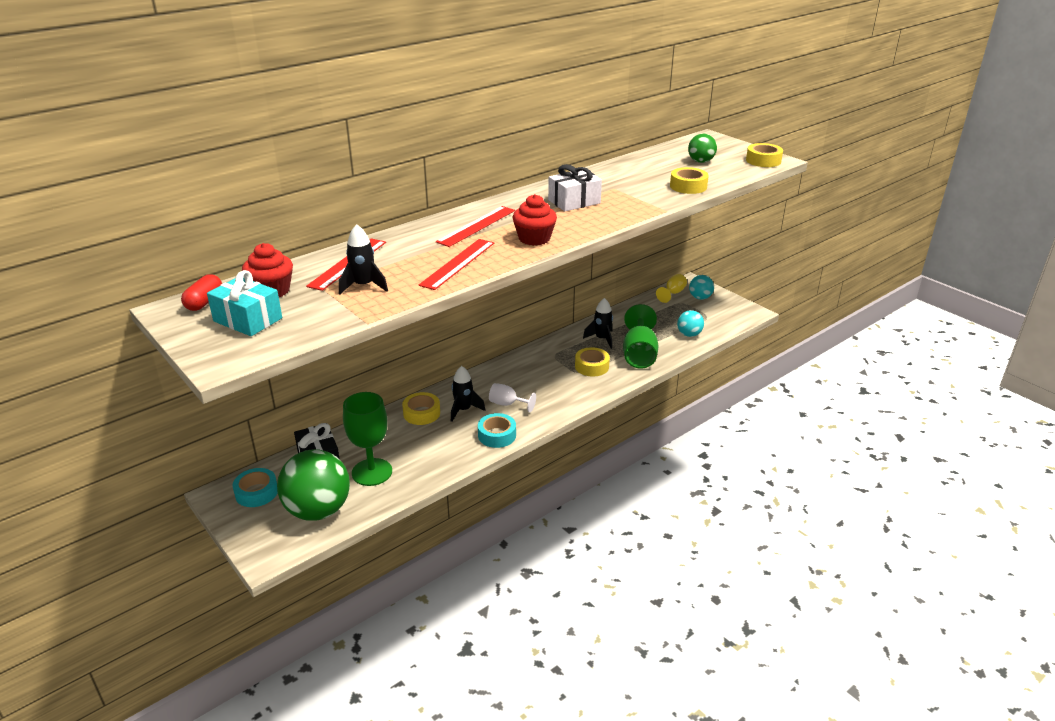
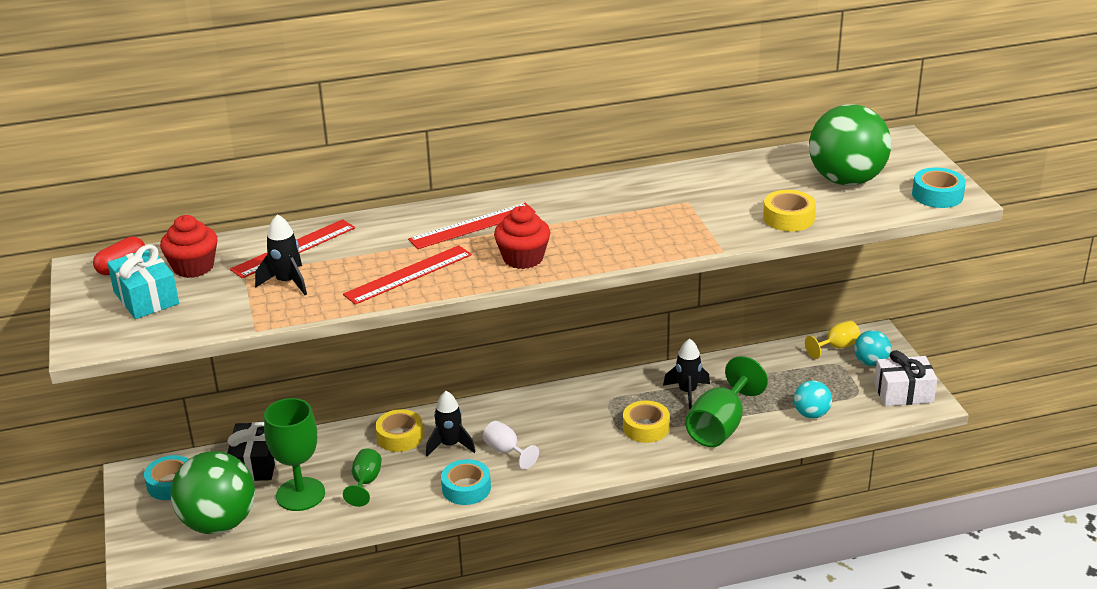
camera: 25 degrees right, 0 degrees up
(418, 451) = (365, 482): none -> green goblet
(574, 201) = (619, 213): white gift -> white gift (903, 393)
(700, 161) = (846, 180): green ball -> green ball, size x1.99
(763, 161) = (937, 195): yellow tape -> turquoise tape

